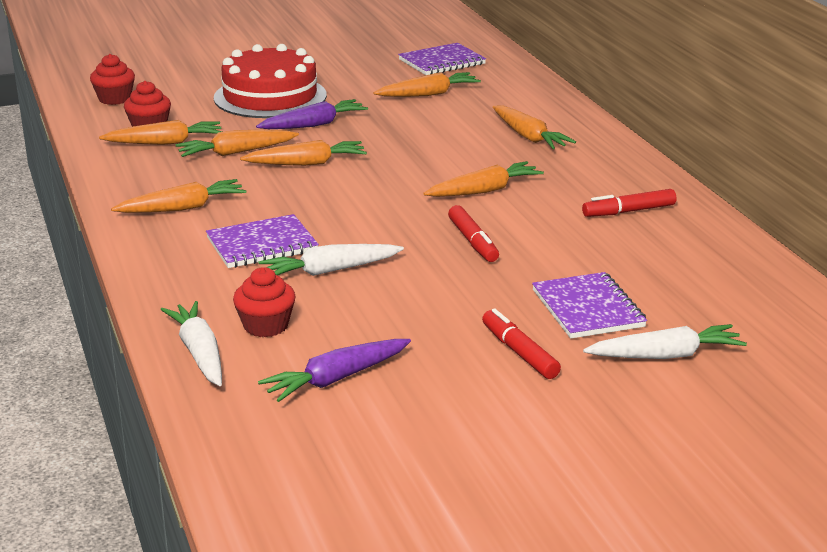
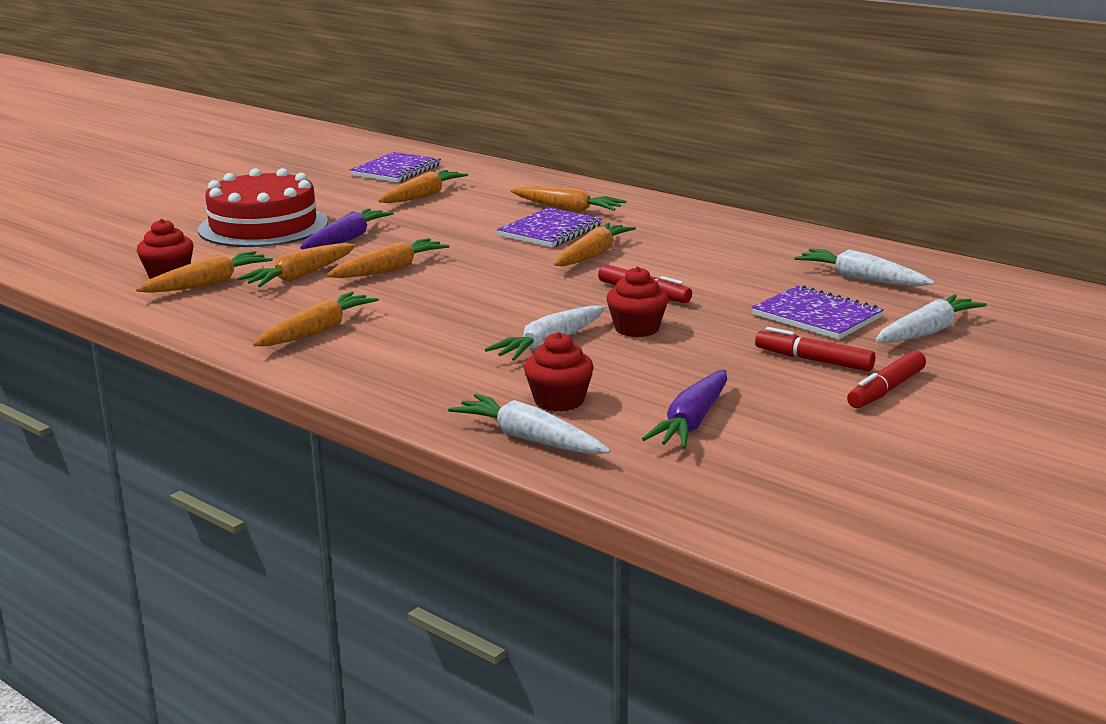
camera: 30 degrees left, 5 degrees down
(114, 99) = (86, 259): red cupcake -> red cupcake (636, 329)
(262, 245) = (449, 341): purple notebook -> purple notebook (550, 231)
(628, 211) = (738, 243): red marker -> red marker (886, 390)
(688, 281) = (861, 279): none -> white carrot

